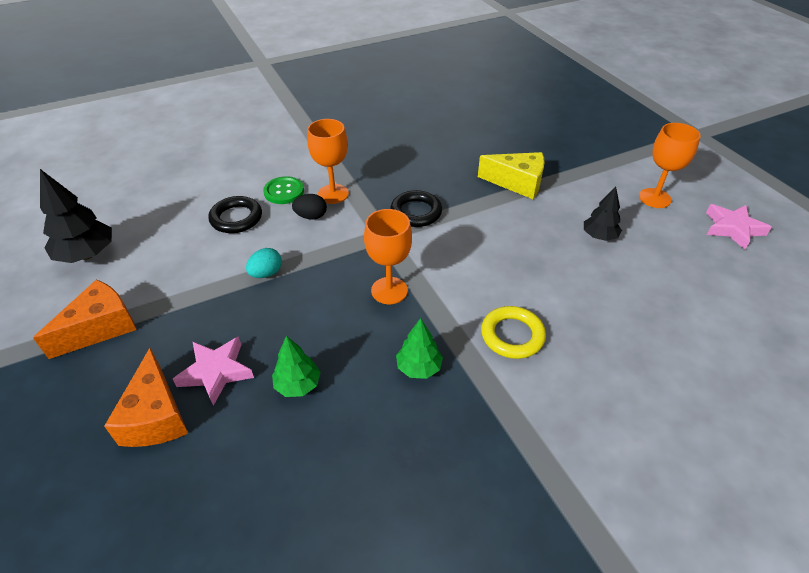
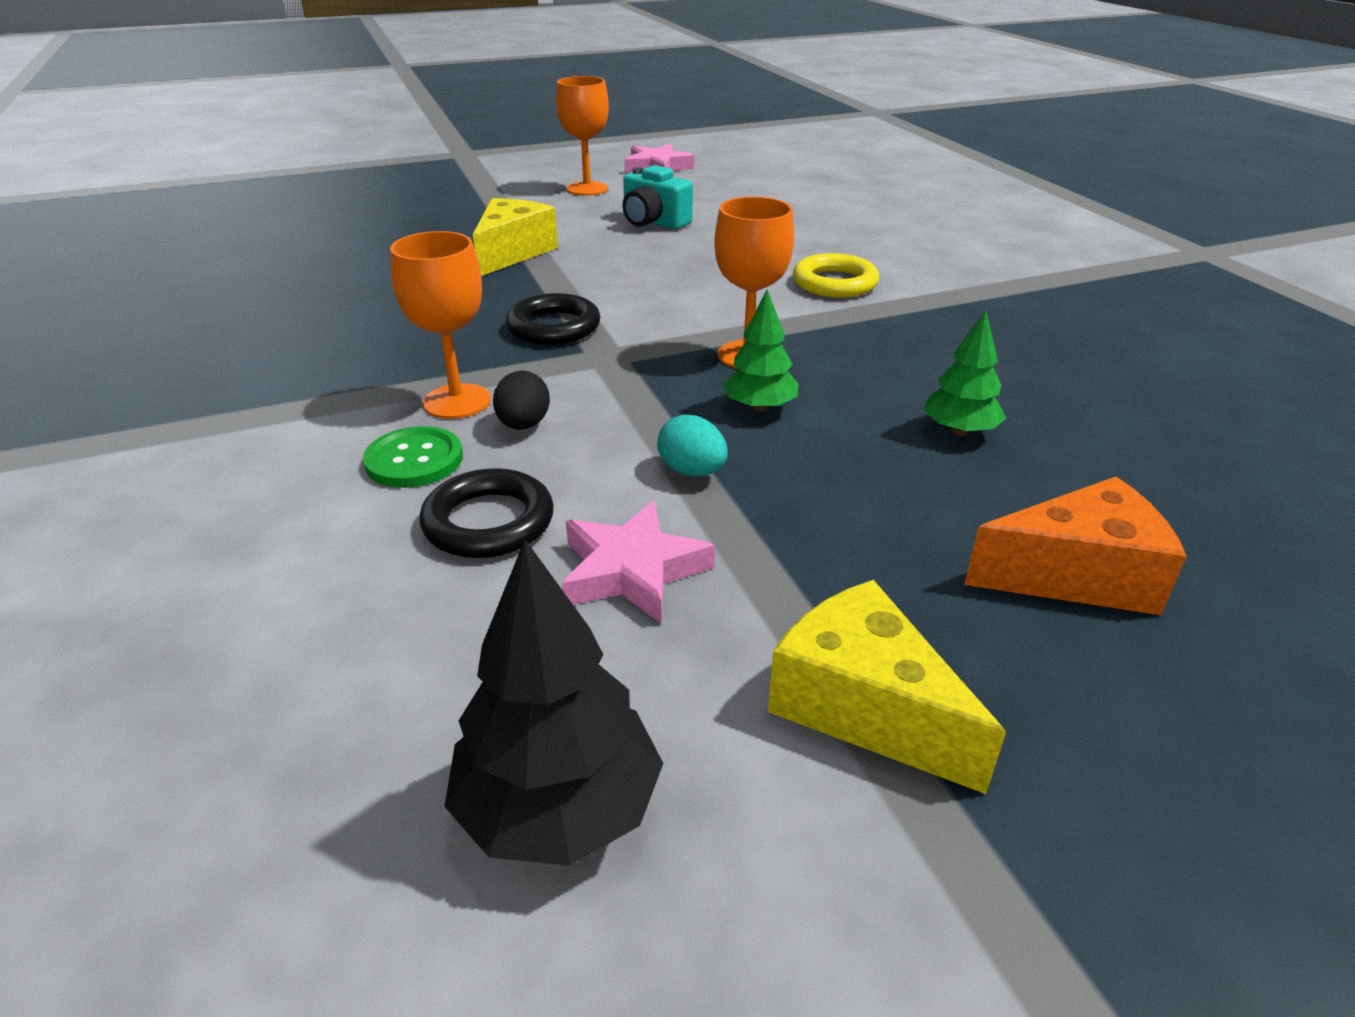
camera: 85 degrees left, 10 degrees down
(100, 327) = (864, 707): orange cheese -> yellow cheese
(216, 372) = (956, 513): pink star -> pink star (632, 570)
(419, 367) = (901, 341): green tree -> green tree (759, 407)
(599, 236) = (653, 222): black tree -> turquoise camera

